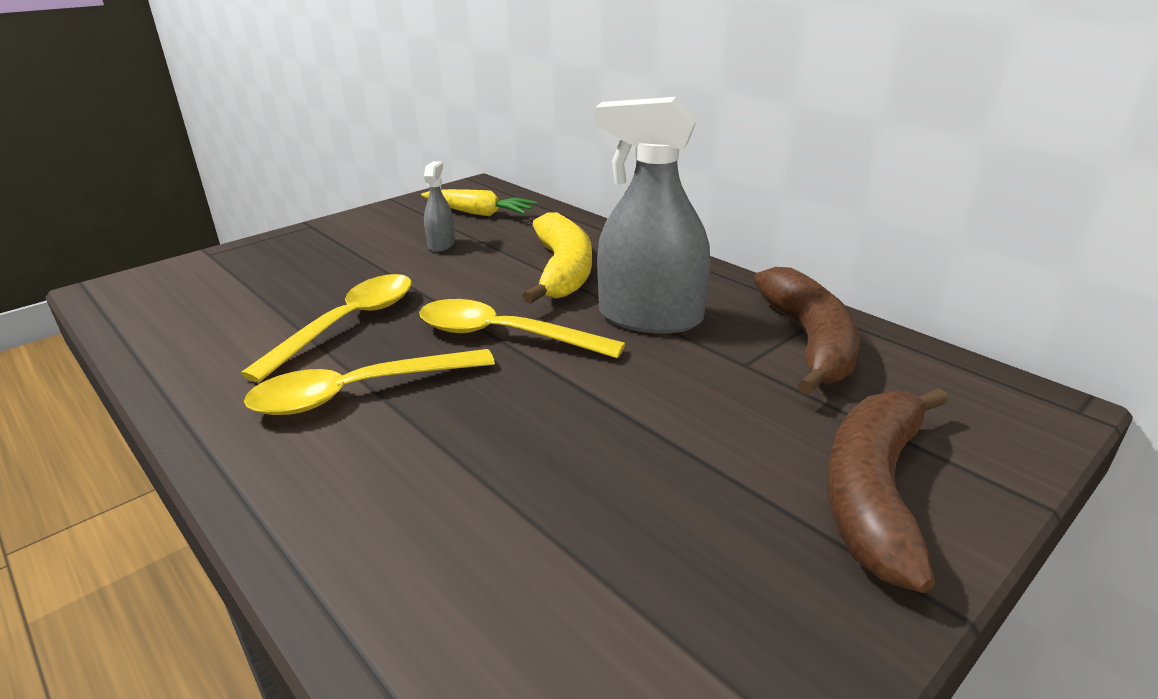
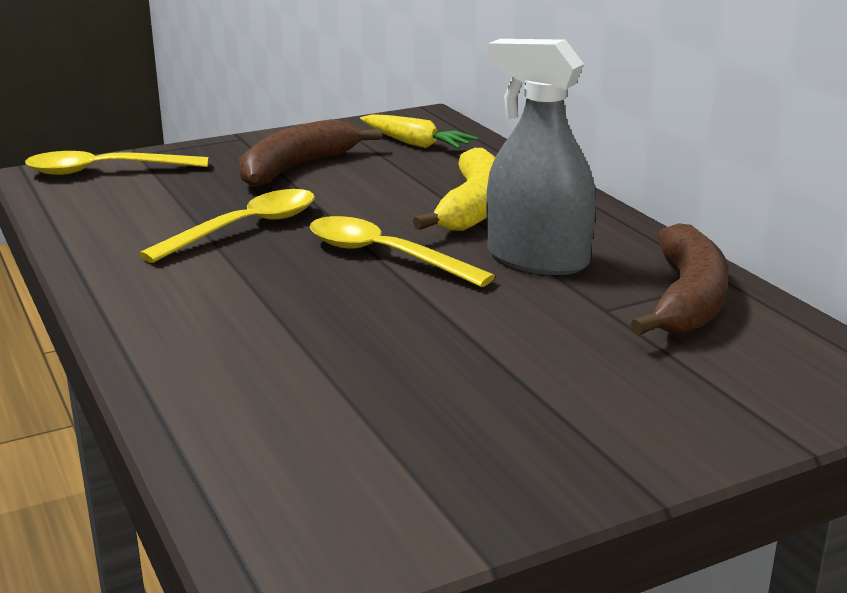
camera: 15 degrees right, 5 degrees down
(358, 392) = (234, 282): yellow spoon -> yellow spoon (105, 171)
(441, 244) = (362, 170): grey spray bottle -> none
(874, 492) = (653, 417): brown banana -> brown banana (297, 167)

